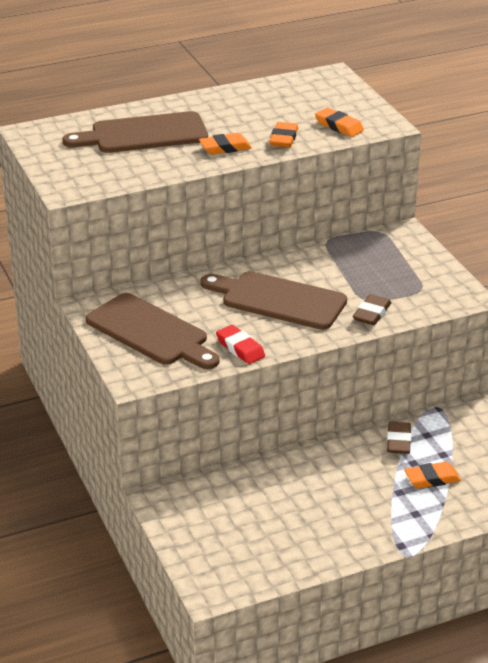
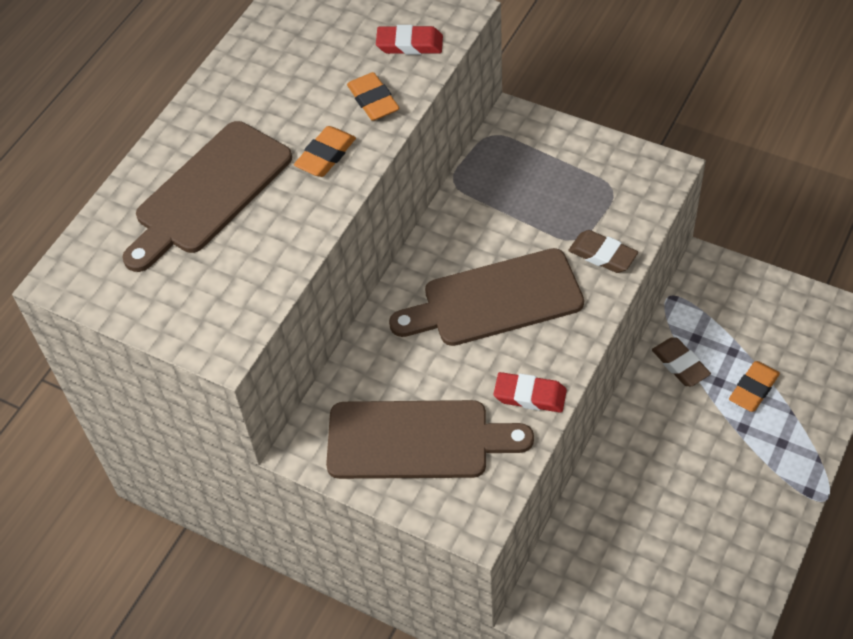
camera: 35 degrees left, 20 degrees up
(339, 126) = (409, 44): orange eraser -> red eraser
(371, 313) = (602, 255): brown eraser -> brown eraser turned 45 degrees counterclockwise

